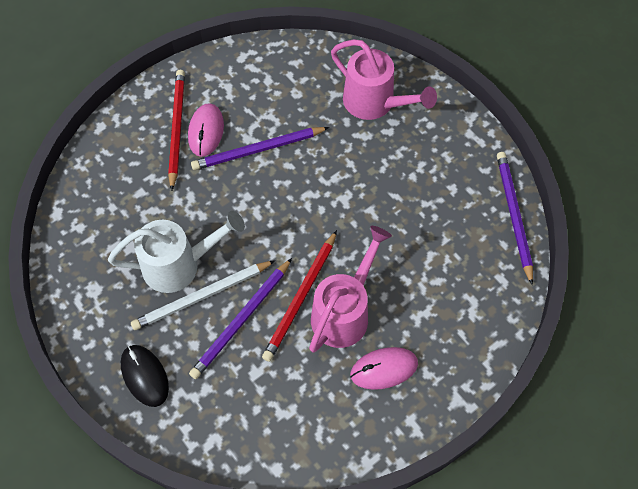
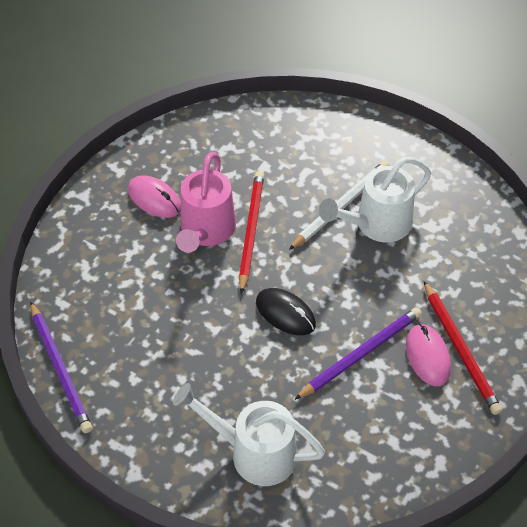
camera: 160 degrees right, 10 degrees down
(145, 376) = (354, 139): black mouse -> black mouse (285, 313)
(241, 320) = (295, 199): purple pencil -> none
(375, 103) = (253, 452): pink watering can -> white watering can
(384, 369) = (154, 199): pink mouse -> pink mouse turned 75 degrees clockwise

